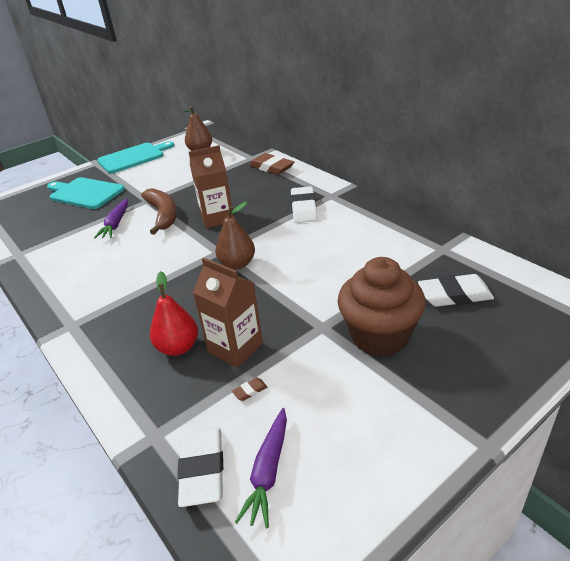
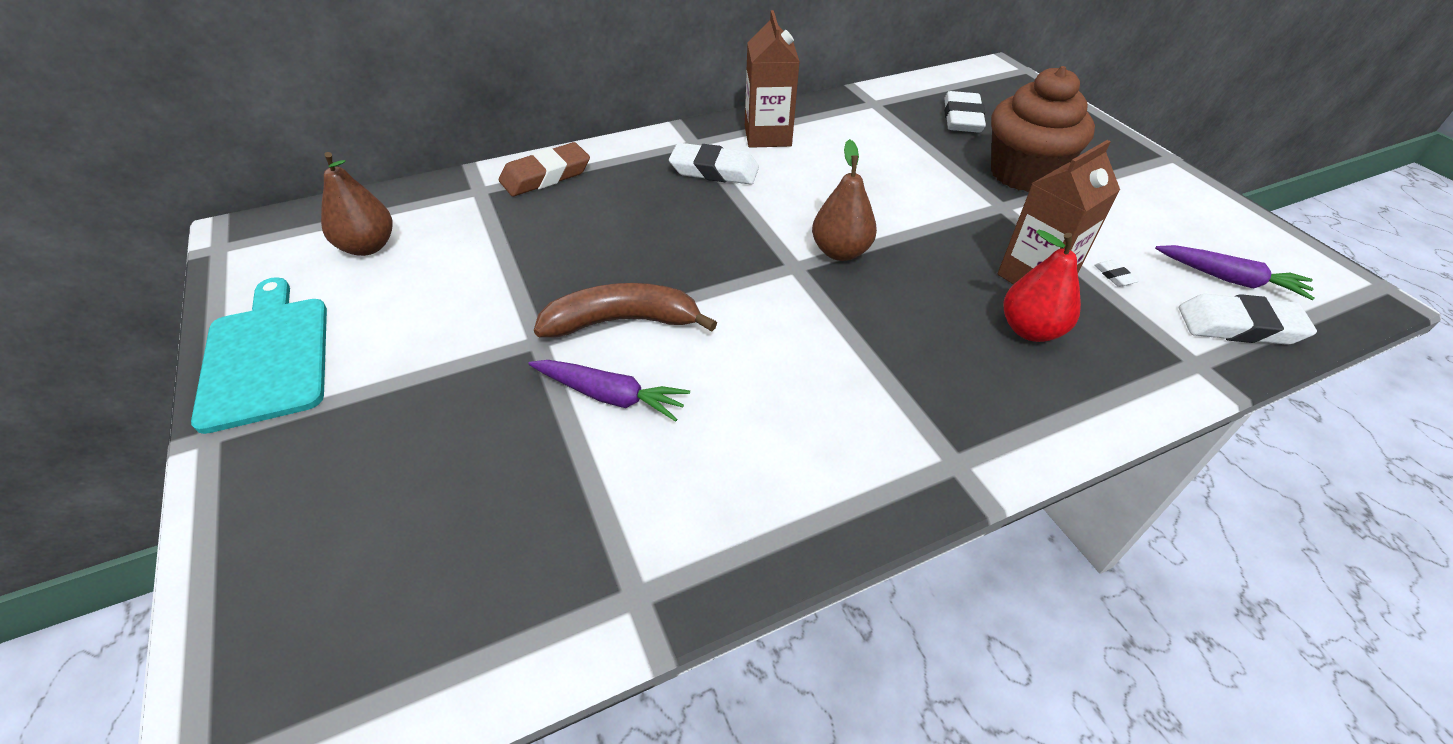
camera: 80 degrees left, 10 degrees up
(85, 193) = (391, 458): turquoise cutting board -> none
(217, 218) = (685, 256): brown carton -> brown carton (767, 136)
(250, 391) = (1114, 276): brown eraser -> white eraser

